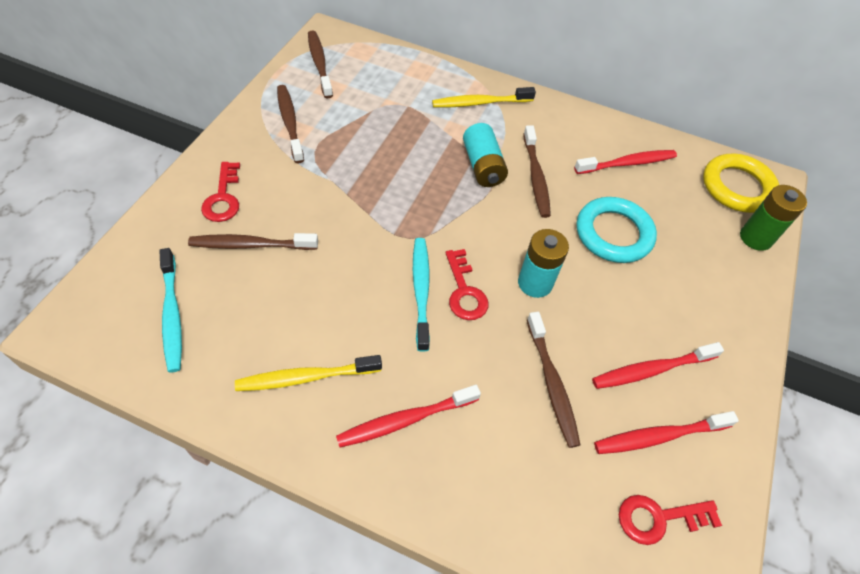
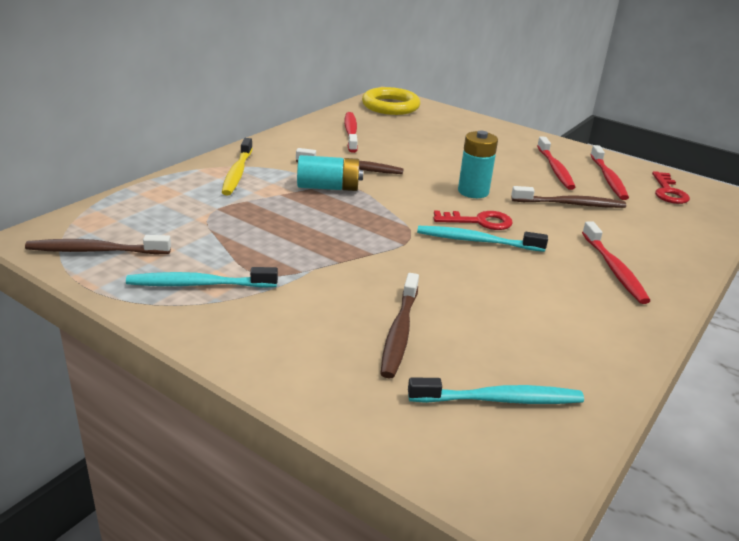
camera: 75 degrees left, 25 degrees down
(223, 198) = (314, 347): red key -> none
(290, 123) = (198, 284): brown toothbrush -> turquoise toothbrush
(305, 377) = (577, 314): yellow toothbrush -> none
(613, 234) = (426, 153): turquoise ring -> none
(755, 238) = (440, 113): green battery -> none

